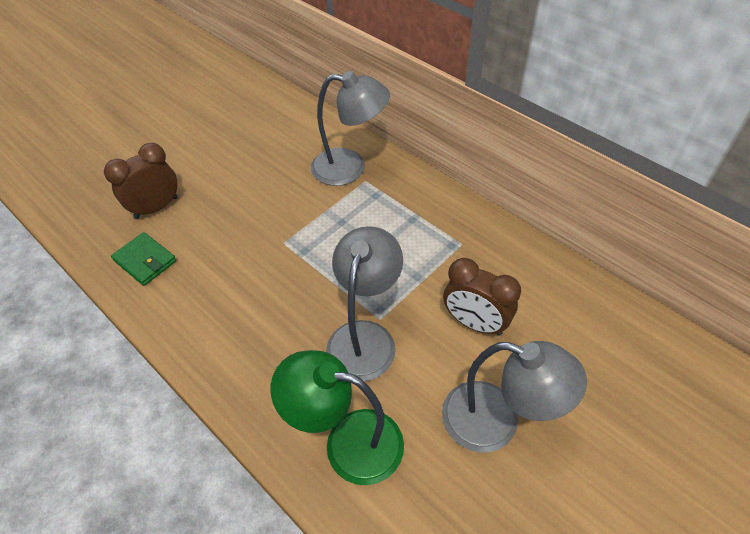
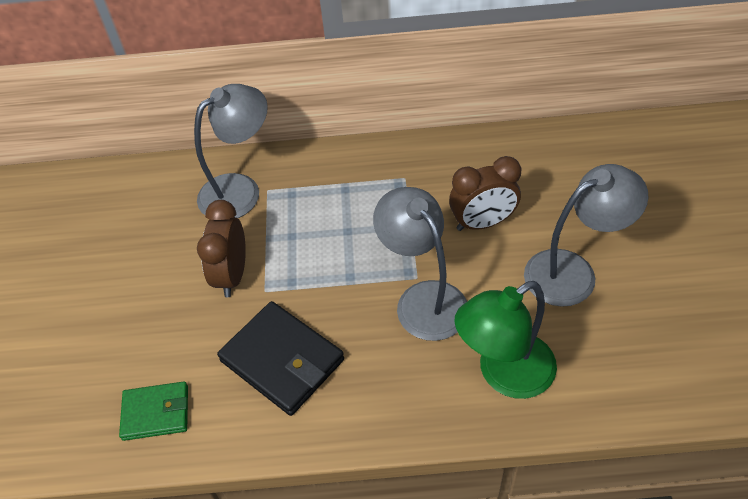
camera: 45 degrees left, 0 degrees up
(156, 208) = (98, 365): brown clock -> brown clock (232, 275)
(238, 294) = (282, 360): none -> black wallet

